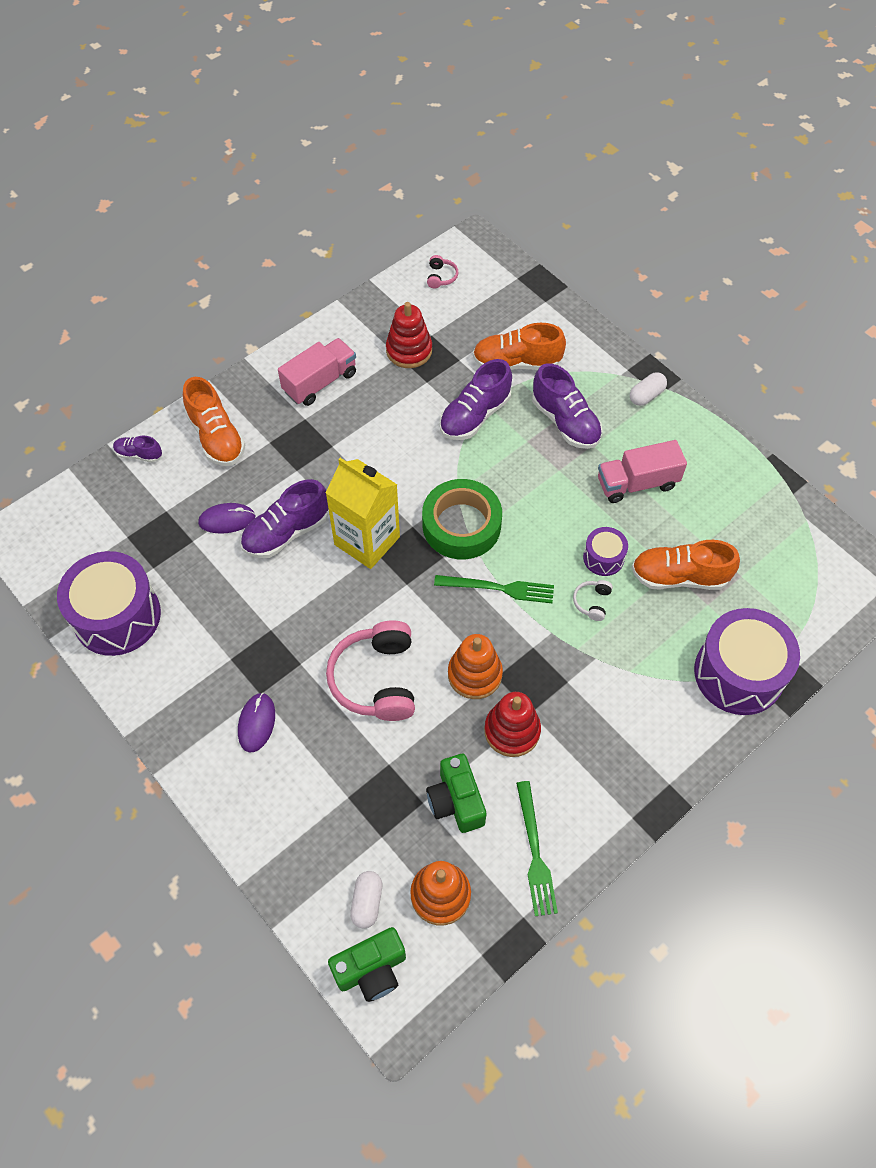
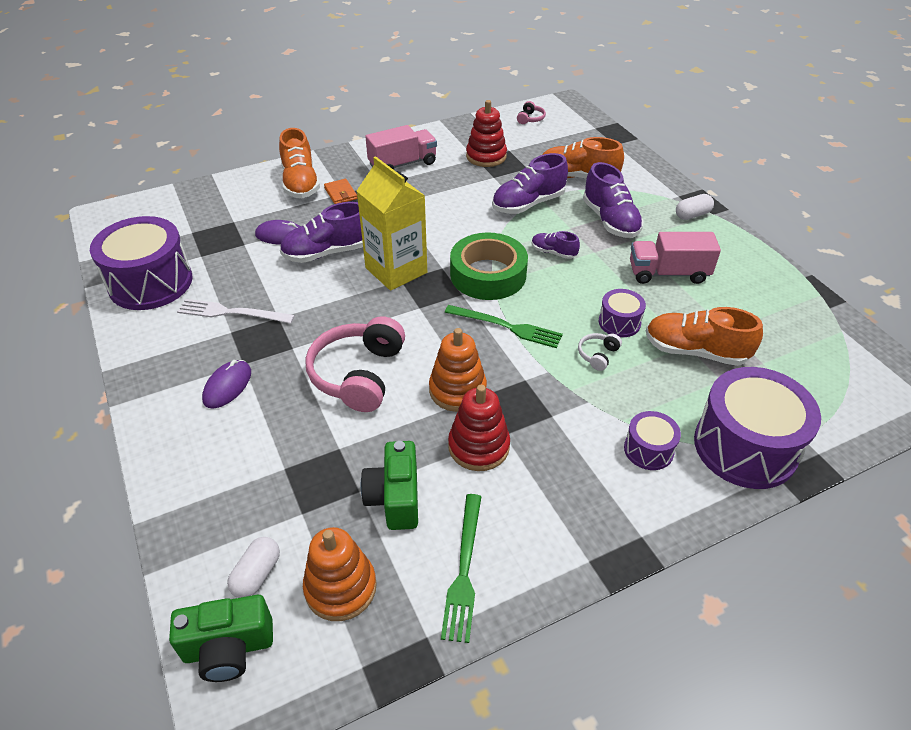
camera: 15 degrees right, 15 degrees down
(139, 454) = (232, 184): purple shoe -> purple shoe (553, 252)
(220, 635) = (231, 312): none -> white fork
(268, 443) = (341, 193): none -> orange wallet
(658, 697) = (648, 450): none -> purple drum

